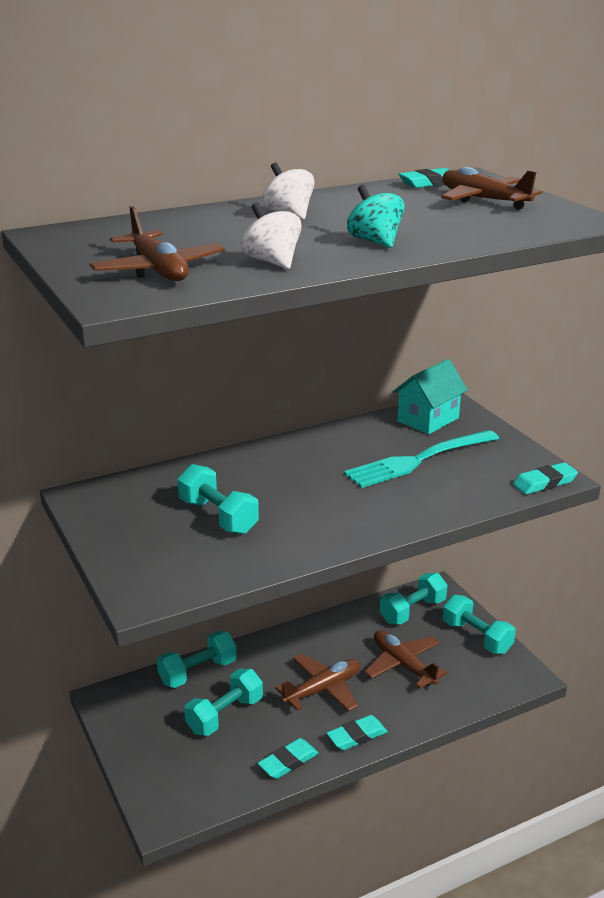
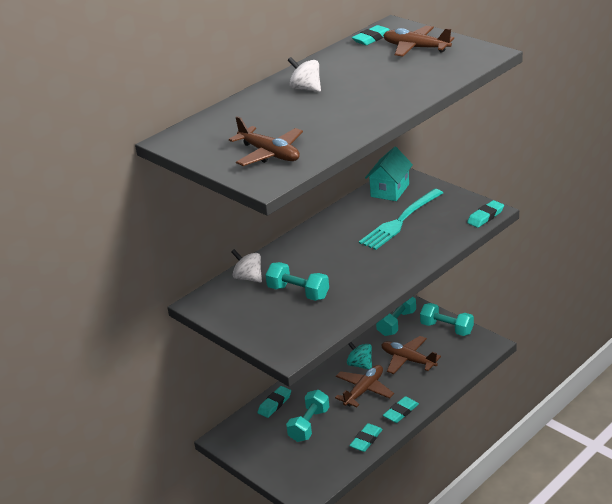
camera: 15 degrees left, 5 degrees up
(198, 672) = (274, 404): turquoise dumbbell -> turquoise eraser
(272, 262) = (330, 131): white spinning top -> white spinning top (248, 278)
(375, 241) = (377, 100): turquoise spinning top -> turquoise spinning top (360, 364)

